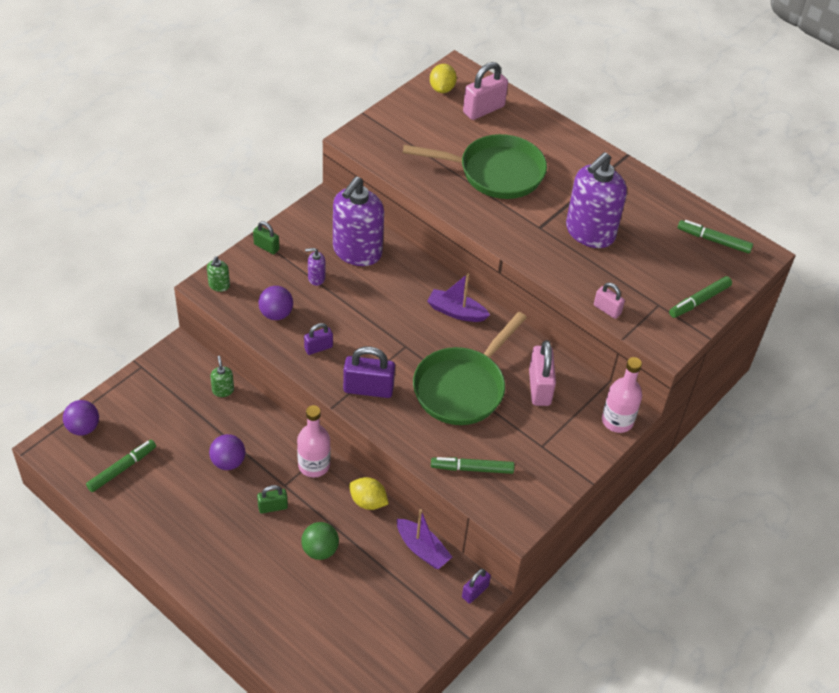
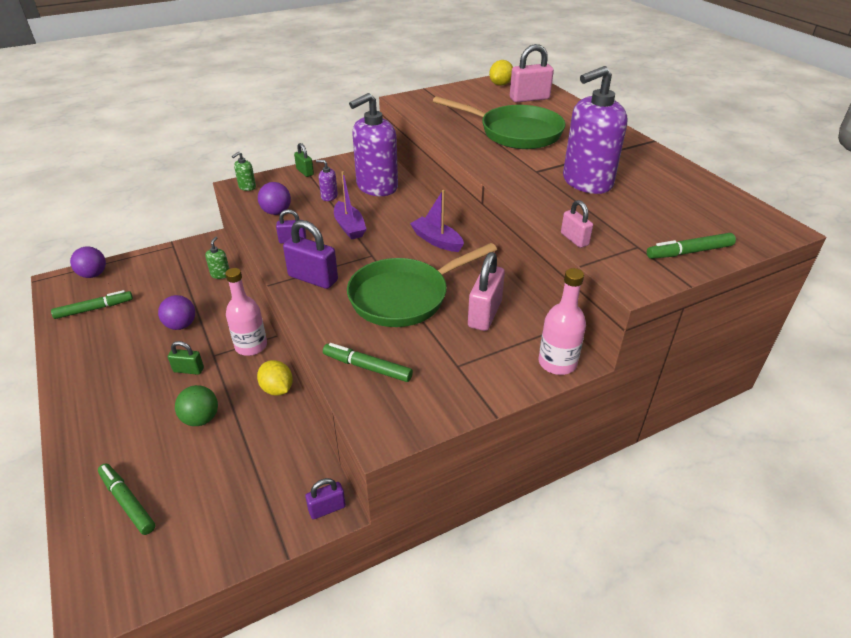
camera: 25 degrees right, 10 degrees down
(422, 549) = (300, 447): purple boat -> purple boat (349, 227)
(713, 240) = (725, 209): green marker -> green marker (127, 502)

